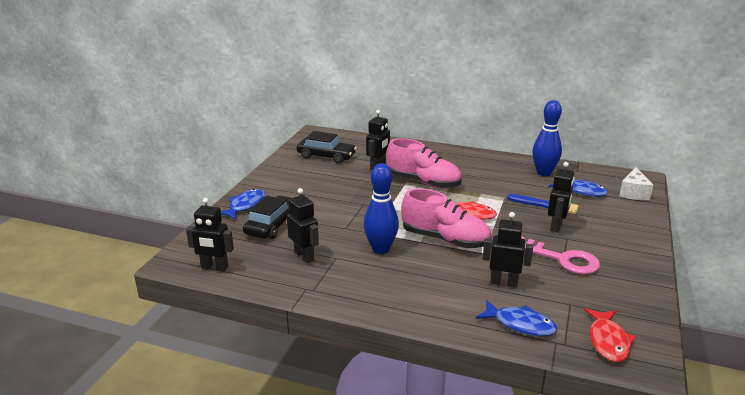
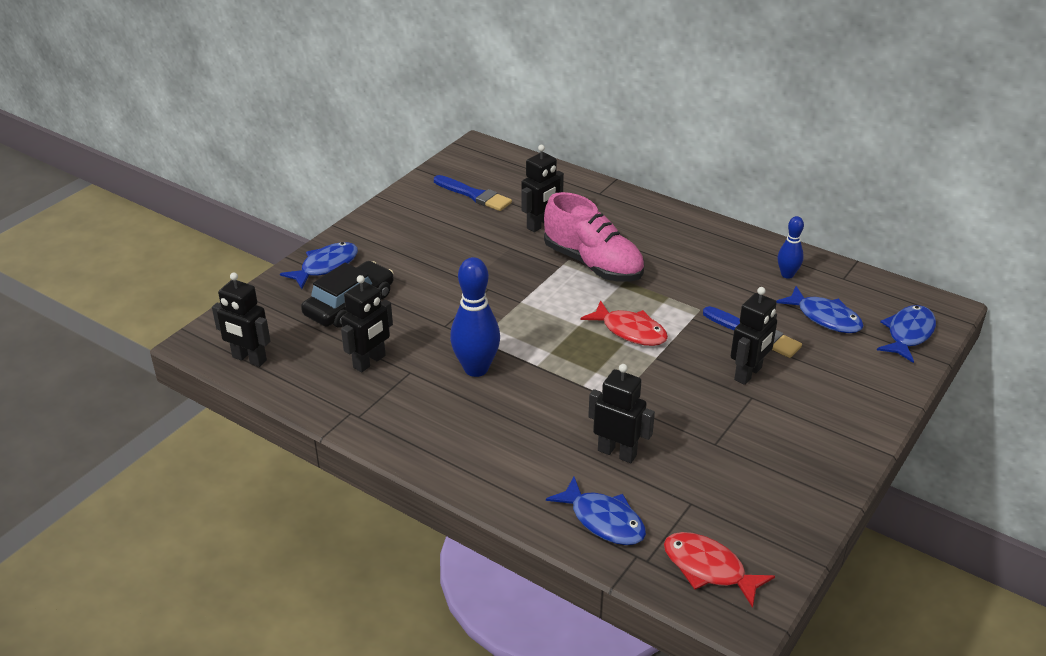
camera: 15 degrees right, 10 degrees up
(304, 256) = (369, 362): black robot -> black robot turned 60 degrees clockwise
(326, 156) = (474, 195): black car -> blue brush
(445, 239) = (573, 368): pink shoe -> none
(544, 173) = (787, 275): blue bowling pin -> blue bowling pin, size x0.57
(562, 259) = (723, 430): pink key -> none
(608, 341) = (708, 569): red fish -> red fish turned 105 degrees clockwise
(633, 193) = (908, 334): white cheese -> blue fish

